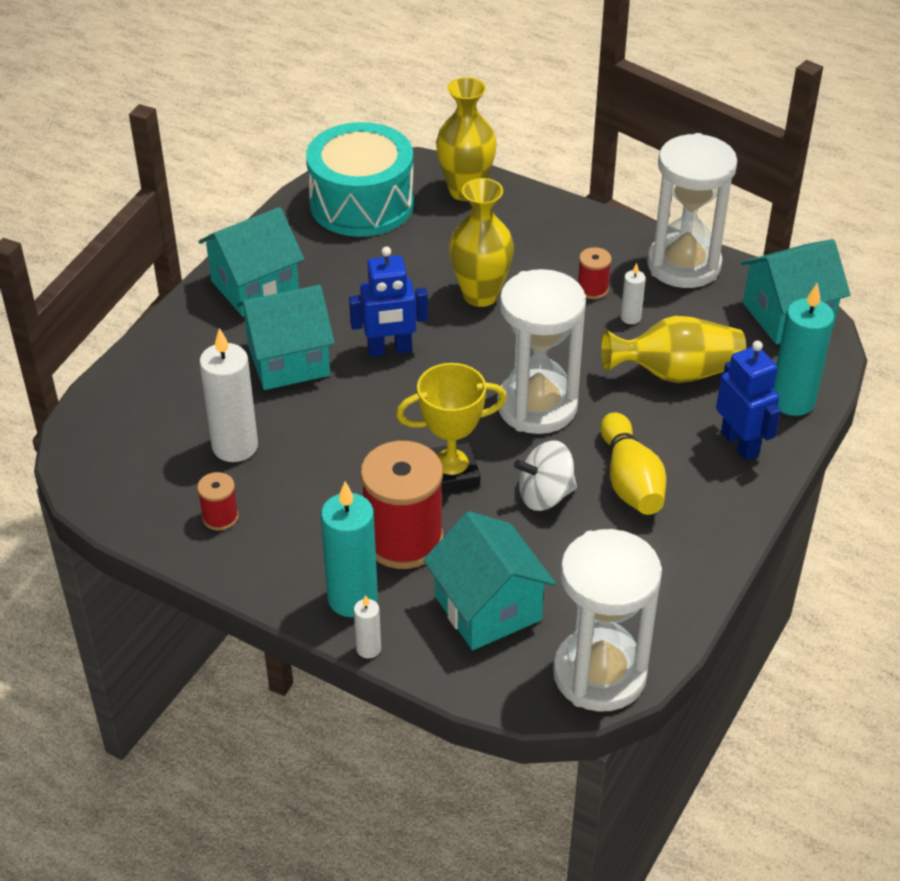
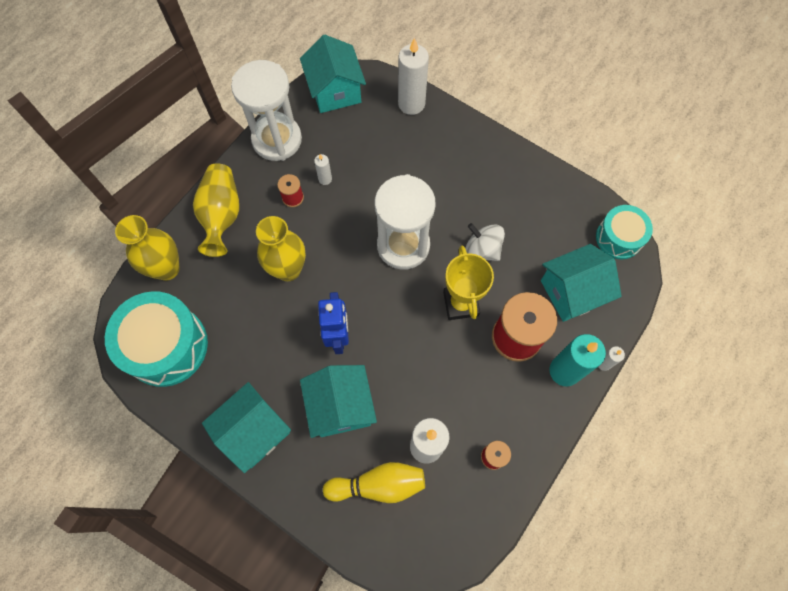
camera: 85 degrees left, 25 degrees up
(255, 287) = (254, 431): turquoise house -> turquoise house turned 75 degrees clockwise
(545, 495) = (482, 250): white spinning top -> white spinning top turned 135 degrees clockwise
(599, 674) = (619, 238): white hourglass -> turquoise drum
(630, 481) = (472, 200): yellow bowling pin -> yellow bowling pin (378, 485)
(675, 373) = (380, 161): yellow vase -> yellow vase (221, 215)
(740, 444) = (445, 137): blue robot -> none
(792, 401) = (411, 103): turquoise candle -> white candle

